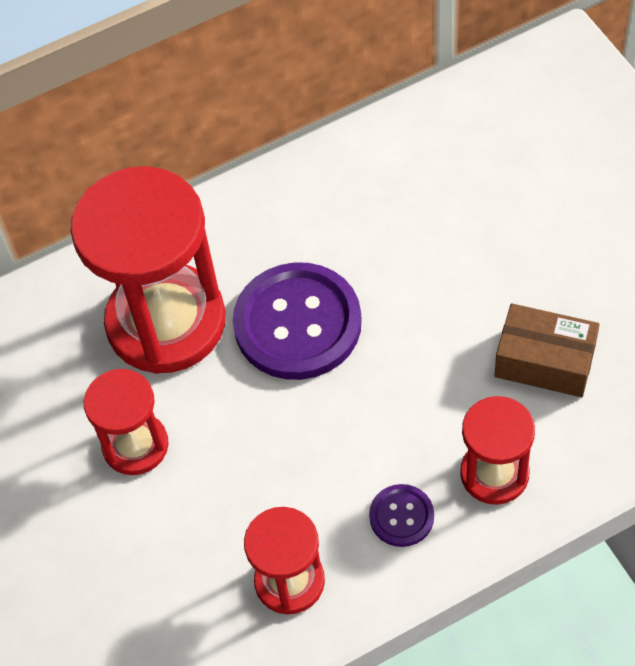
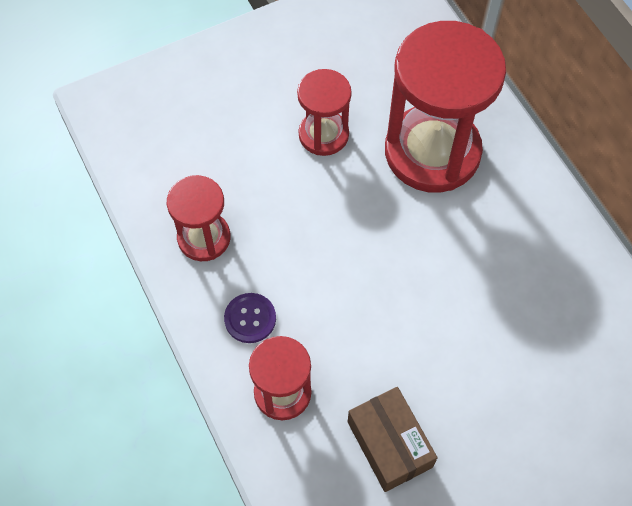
camera: 85 degrees right, 5 degrees up
(297, 323) = (430, 246): purple button -> none
(545, 361) = (389, 444): brown box -> brown box turned 45 degrees counterclockwise

